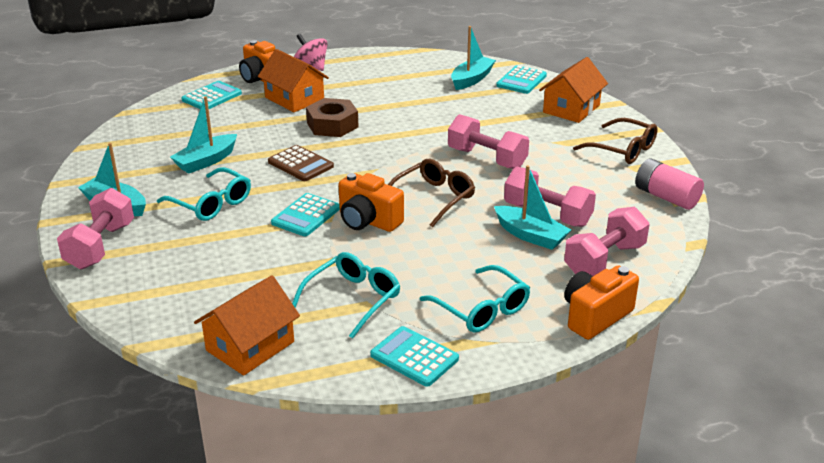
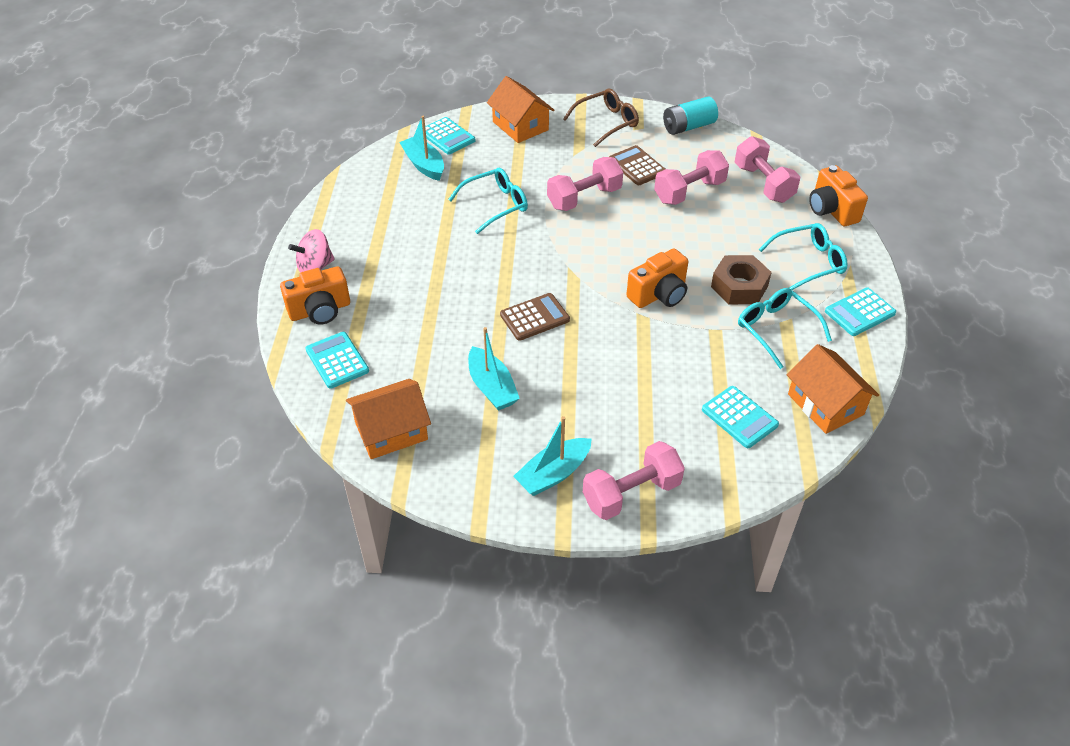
camera: 70 degrees left, 15 degrees up
(100, 246) = (631, 493): pink dumbbell -> pink dumbbell turned 60 degrees counterclockwise
(211, 203) = (582, 396): turquoise glasses -> turquoise glasses (495, 205)
(294, 99) = (386, 295): orange house -> orange house (391, 431)
(306, 216) = (634, 332): turquoise calculator -> turquoise calculator (739, 417)
(332, 125) = (464, 279): brown nut -> brown nut (739, 286)
(433, 198) = (638, 246): brown glasses -> none
(530, 235) = (717, 209): turquoise boat -> none
(564, 178) = (637, 166): none -> brown calculator
(666, 197) = (688, 126): pink battery -> turquoise battery

